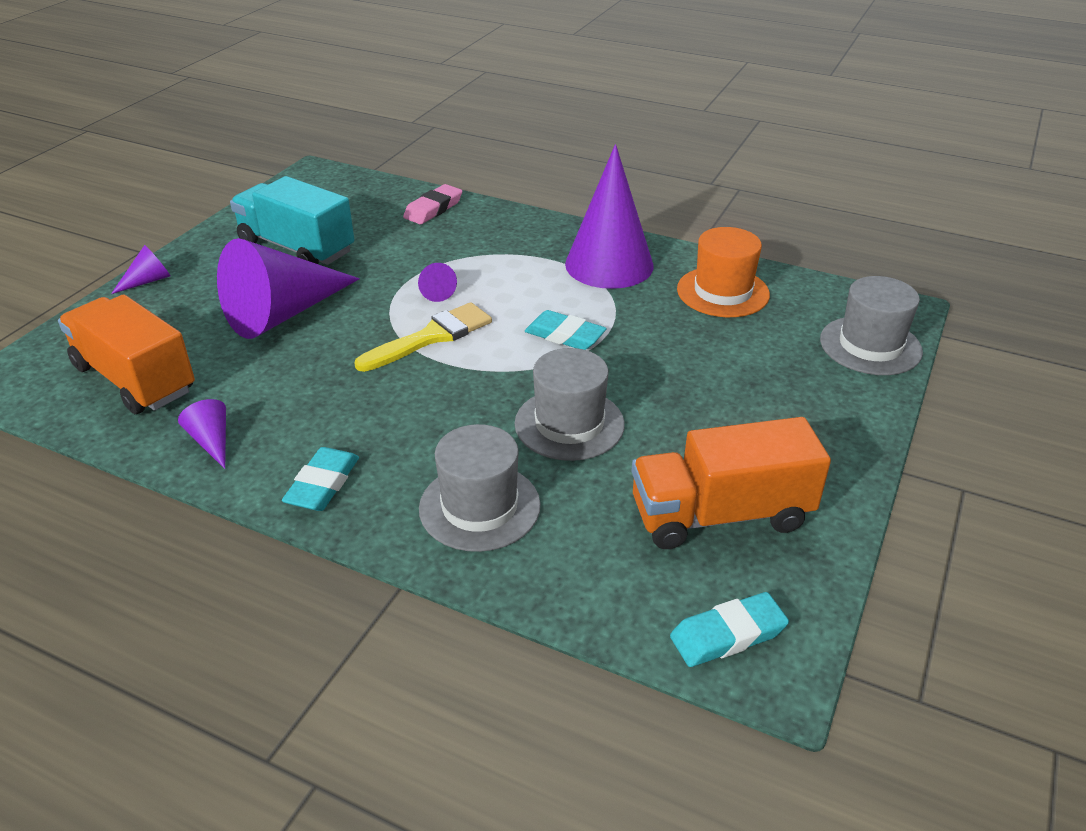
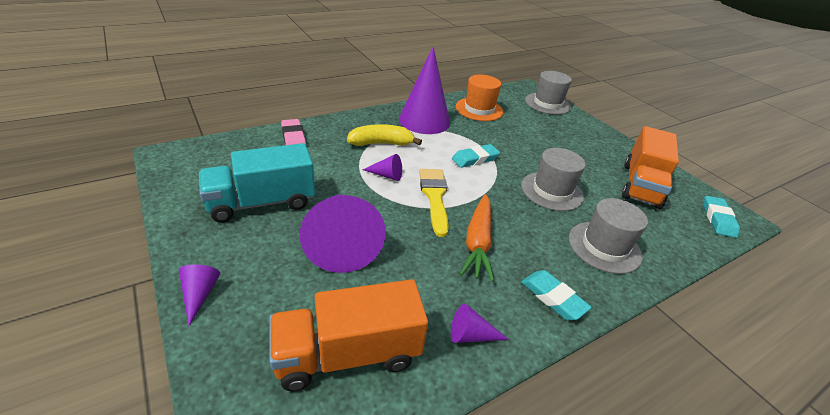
camera: 60 degrees left, 0 degrees up
(373, 397) = (478, 242): none -> orange carrot
(501, 260) = (381, 143): none -> yellow banana

